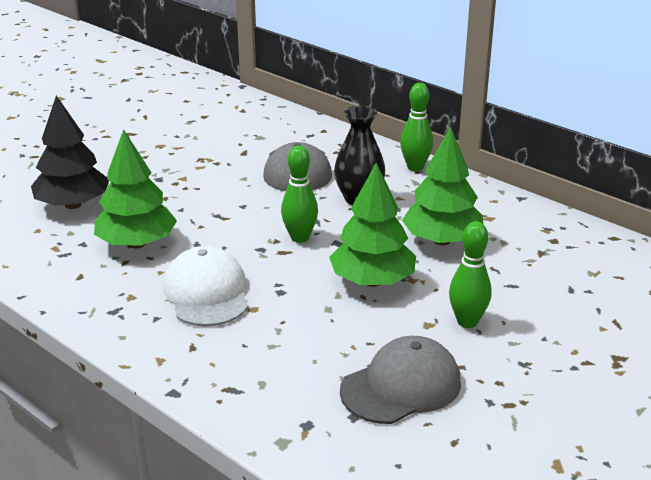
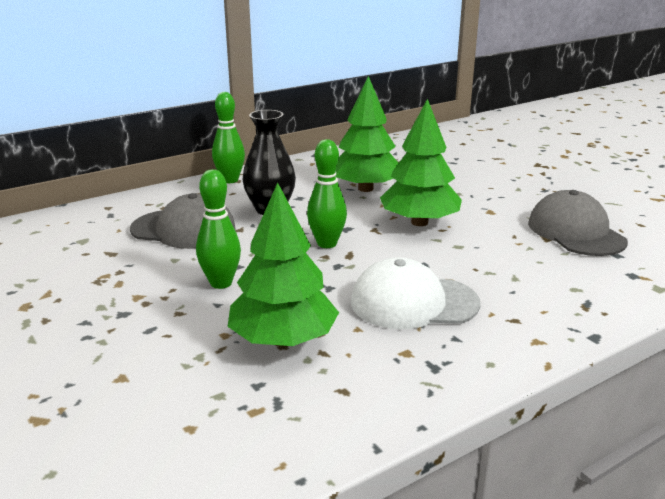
camera: 75 degrees left, 5 degrees down
(73, 205) = (137, 389): black tree -> none
(467, 321) = (489, 198): green bowling pin -> green bowling pin (221, 283)

